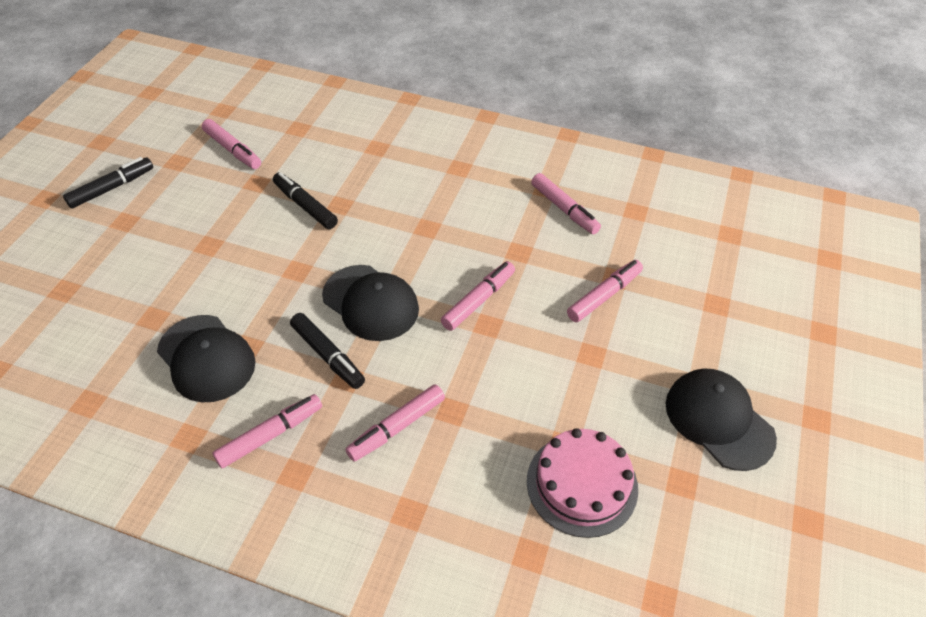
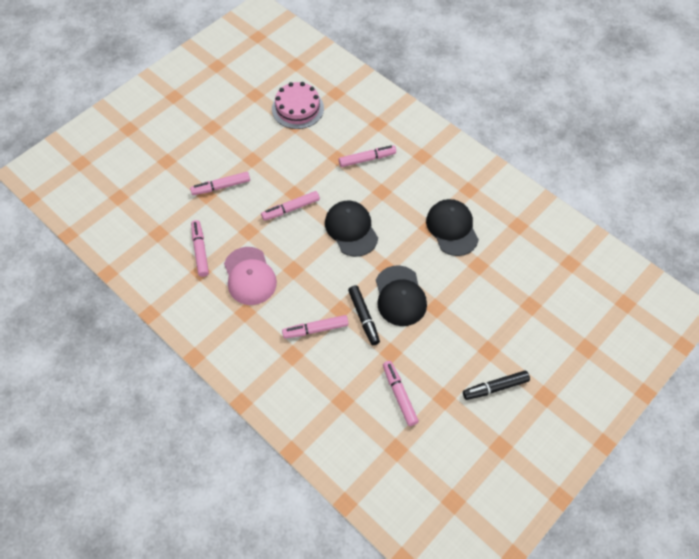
camera: 155 degrees left, 10 degrees up
(270, 435) = (428, 177): pink marker -> pink marker (315, 329)
(328, 355) = (387, 207): black marker -> none
(479, 203) = (249, 276): none -> pink cap
(719, 420) = (217, 110): black cap -> black cap (400, 296)

